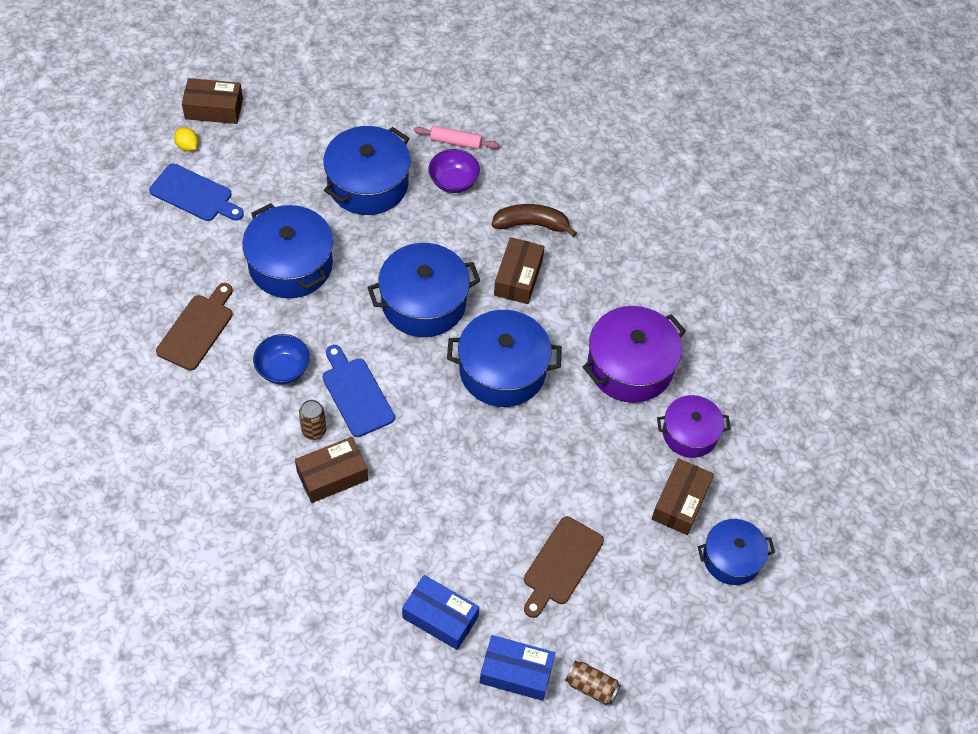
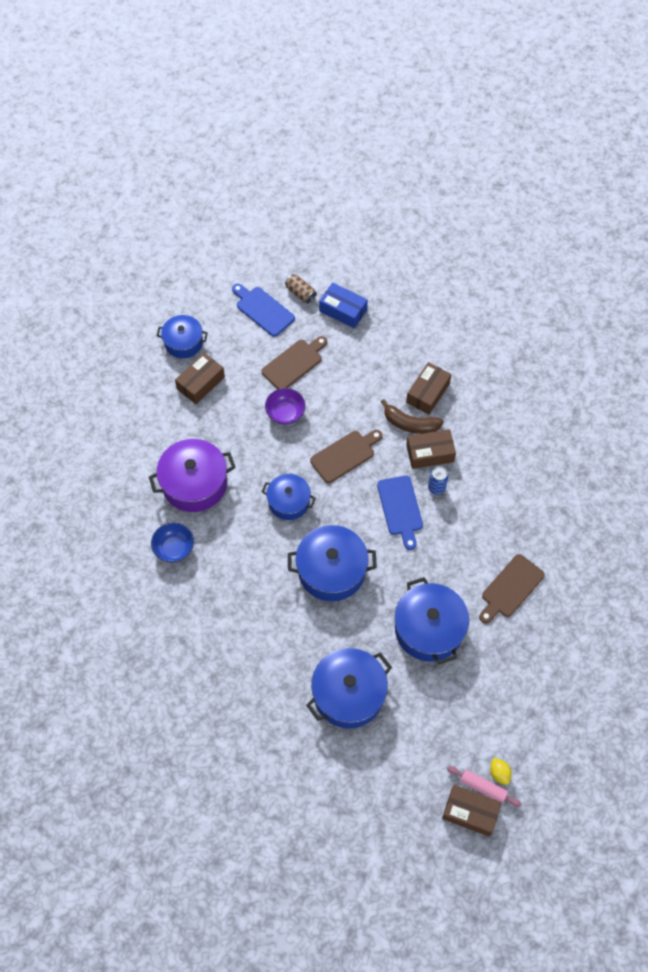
camera: 160 degrees left, 5 degrees up
(194, 195) = (499, 718): blue cutting board -> blue cutting board (263, 310)
(283, 369) = (450, 540): blue bowl -> blue bowl (174, 548)
(314, 431) = (436, 488): brown can -> blue can
(440, 617) = (380, 350): blue box -> none
(447, 446) = (345, 455): none -> brown cutting board
(453, 182) = (275, 679): purple bowl -> purple bowl (285, 413)
(456, 142) = (260, 721): pink rolling pin -> pink rolling pin (483, 787)
(502, 370) = (289, 502): blue pot -> blue pot, size x0.63
(518, 277) = (251, 575): brown box -> brown box (428, 393)
(531, 224) = (224, 621): brown banana -> brown banana (410, 424)
(690, 434) = (173, 426): purple pot -> none

